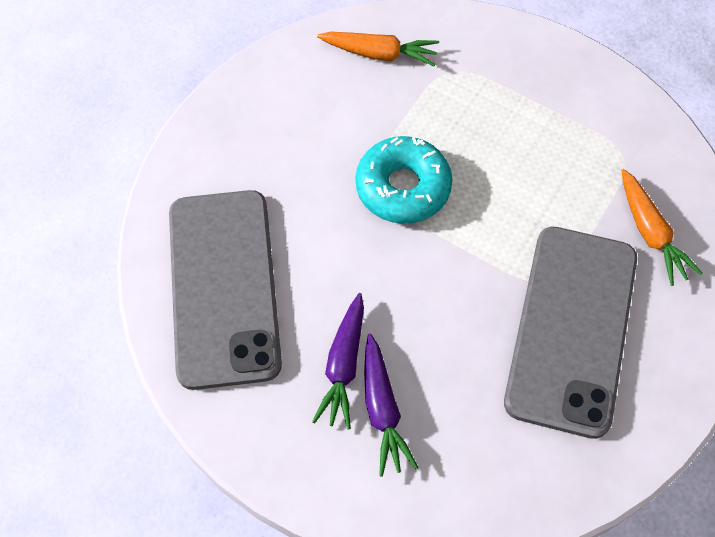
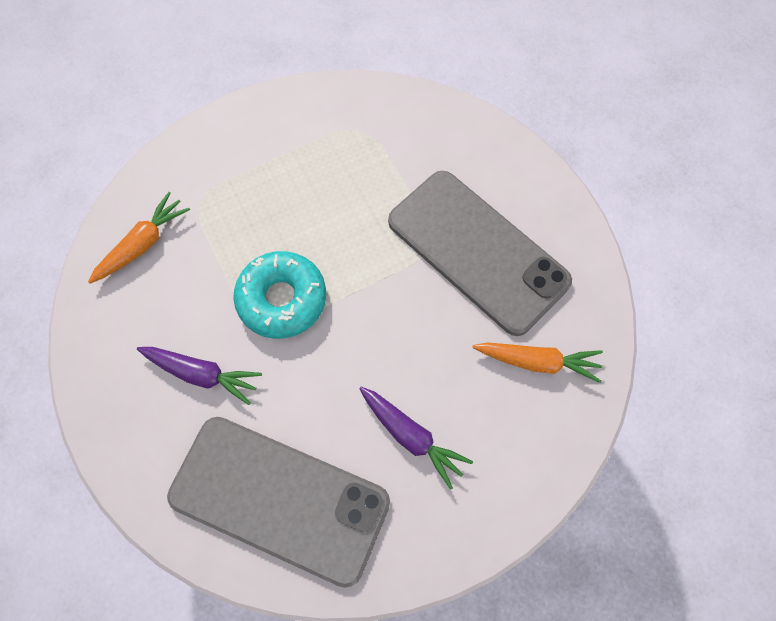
camera: 60 degrees left, 5 degrees up
(382, 409) = (465, 427): purple carrot -> purple carrot (201, 374)
(650, 232) = (434, 152): orange carrot -> orange carrot (537, 362)

